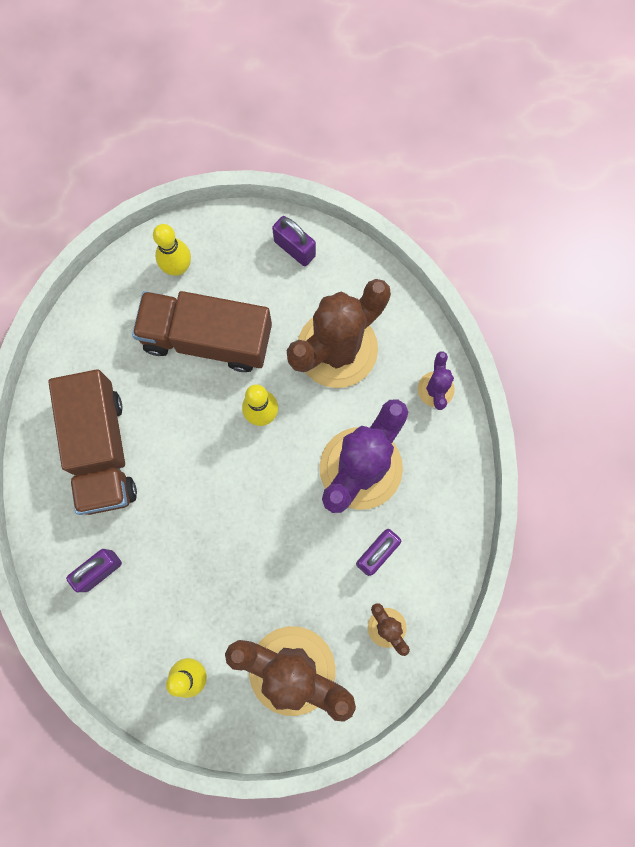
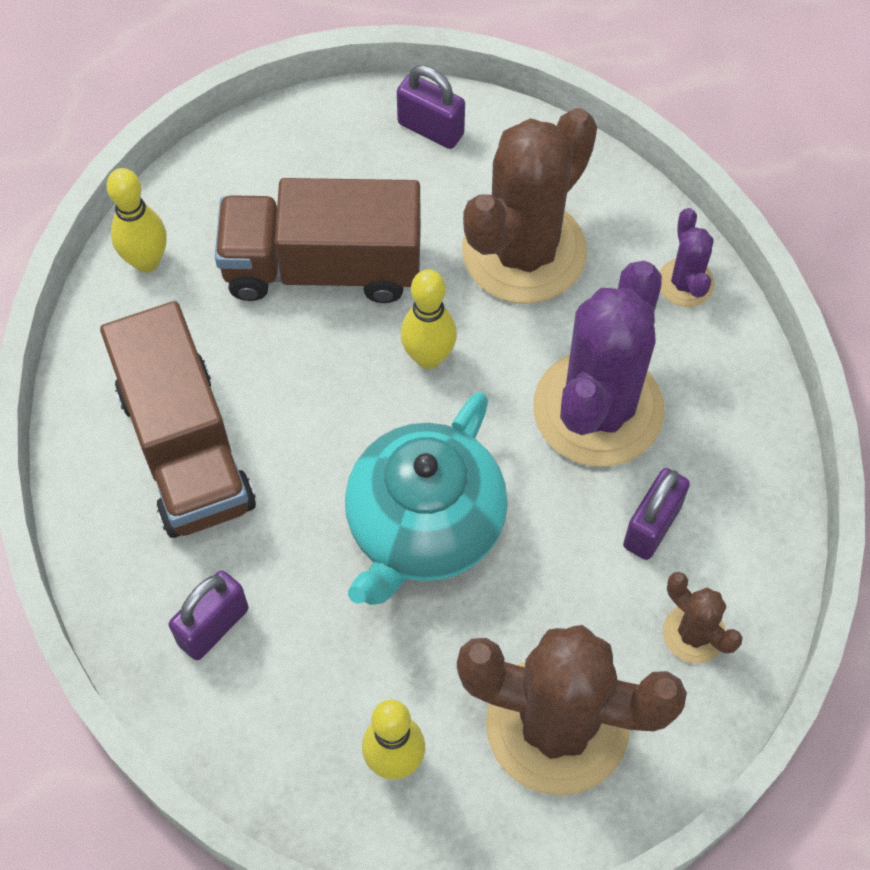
camera: 10 degrees left, 15 degrees down
(178, 267) = (260, 179): yellow bowling pin -> yellow bowling pin (146, 261)
(237, 529) = (423, 527): none -> turquoise teapot

